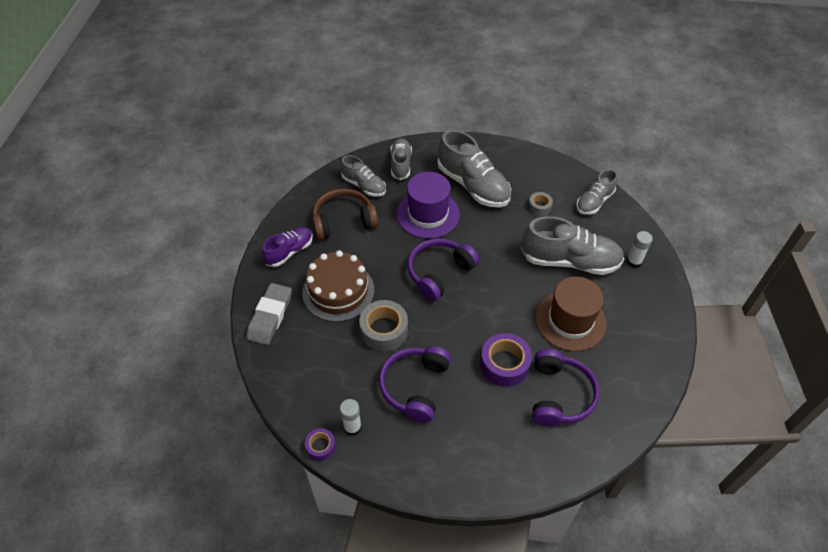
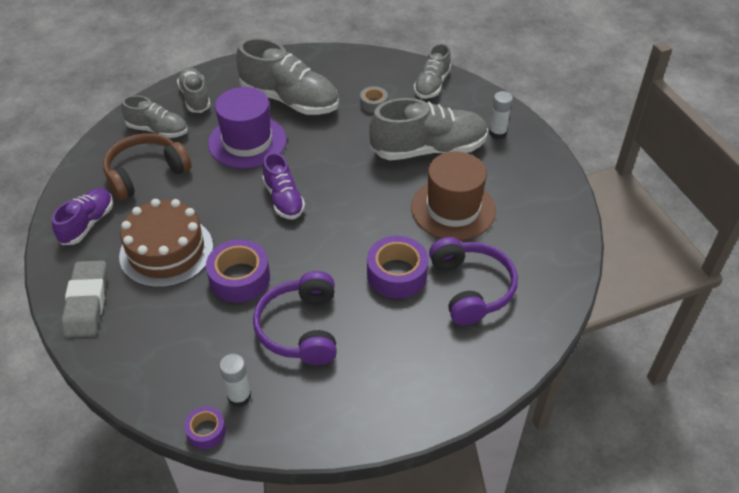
camera: 20 degrees left, 5 degrees down
(384, 330) = (239, 278): grey tape -> purple tape
(439, 273) = (283, 199): purple headphones -> purple shoe

